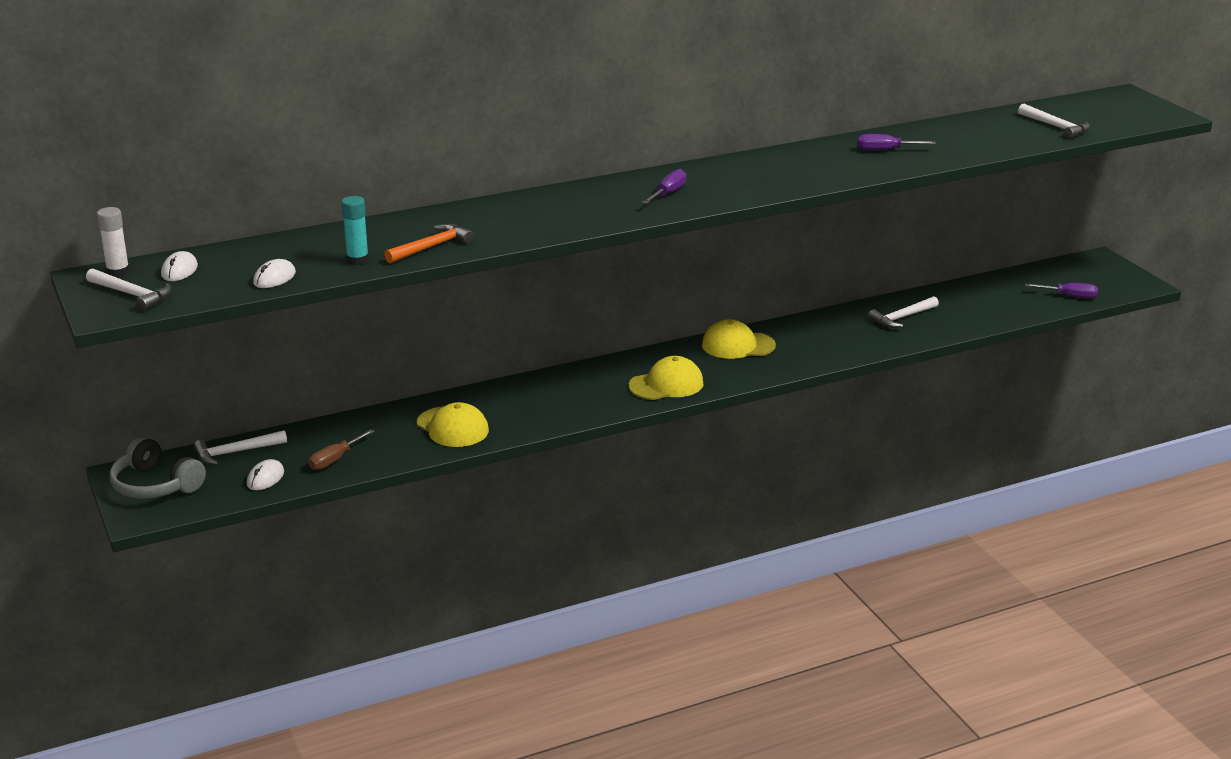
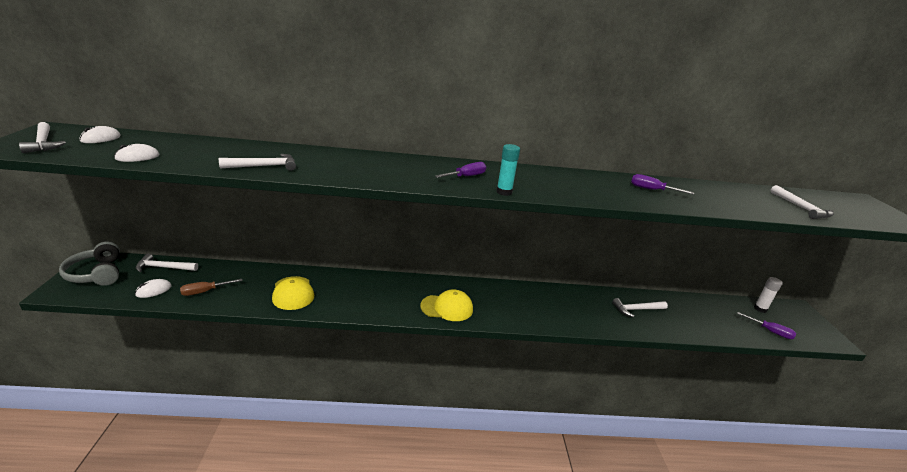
camera: 20 degrees right, 0 degrees up
(118, 272) = (69, 131): white glue stick -> white glue stick (760, 309)
(357, 260) = (205, 161): turquoise glue stick -> turquoise glue stick (504, 192)
(432, 247) = (264, 166): orange hammer -> white hammer
(738, 345) = (514, 294): yellow cap -> none

